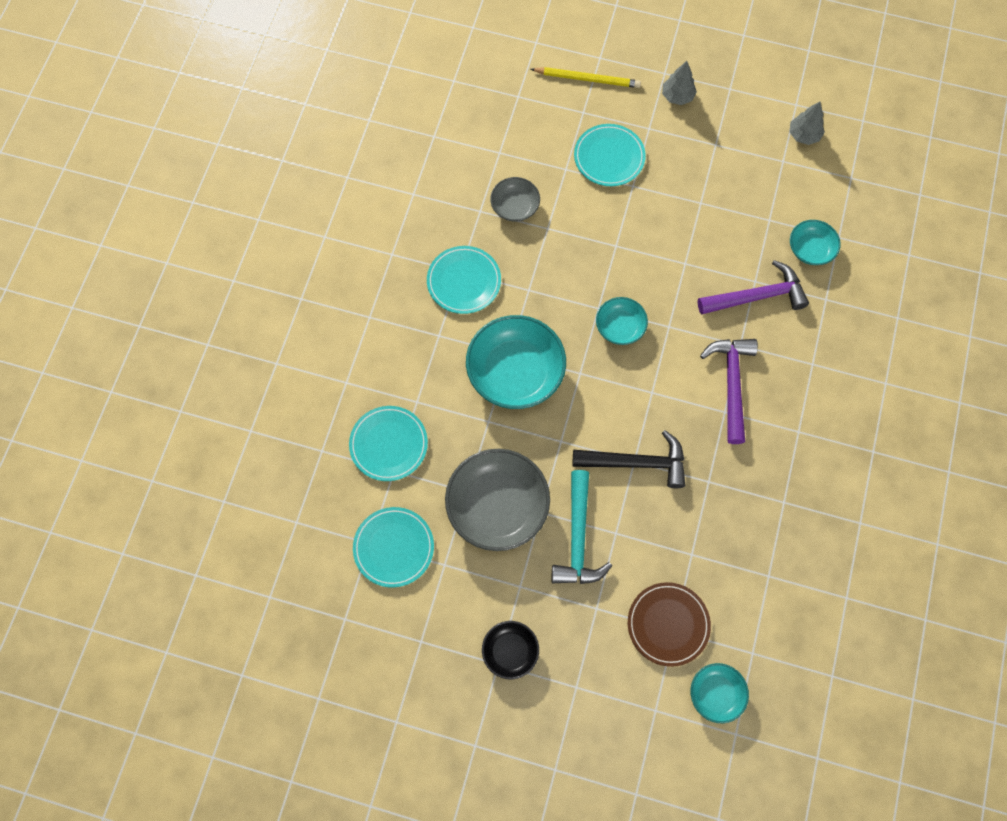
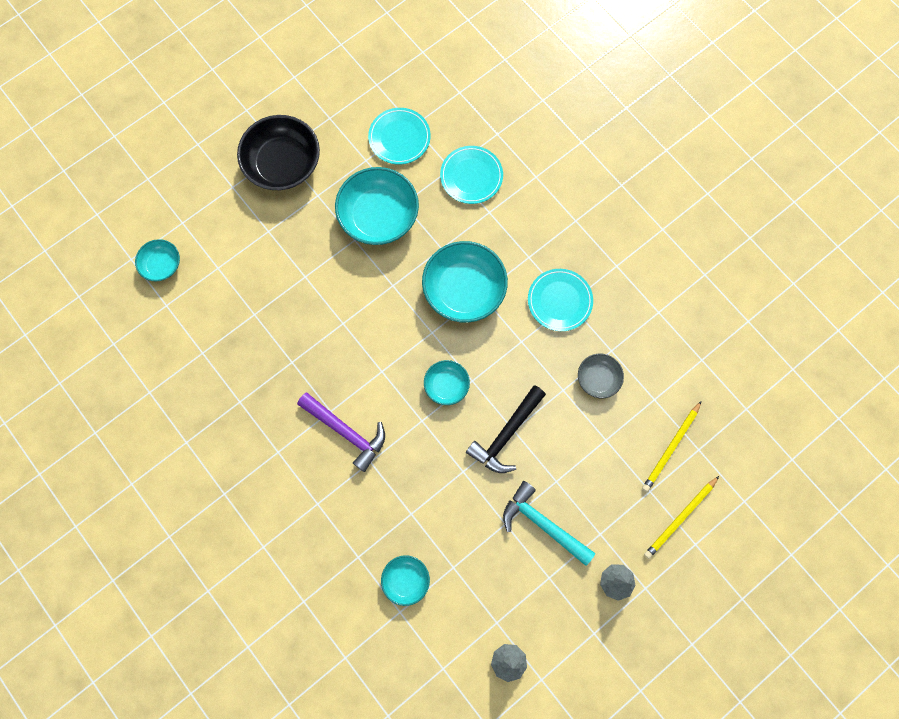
camera: 125 degrees right, 5 degrees up
(497, 506) = (378, 216): grey bowl -> turquoise bowl
(510, 651) = (283, 163): black bowl -> black bowl, size x1.88
(532, 117) = (671, 447): none -> yellow pencil
(578, 538) = (320, 251): turquoise hammer -> turquoise hammer (542, 523)
(609, 157) = (594, 481): turquoise plate -> none
(637, 462) = (340, 324): black hammer -> black hammer (506, 434)
(668, 624) = (224, 267): brown plate -> none
(757, 296) = (398, 505): purple hammer -> none

